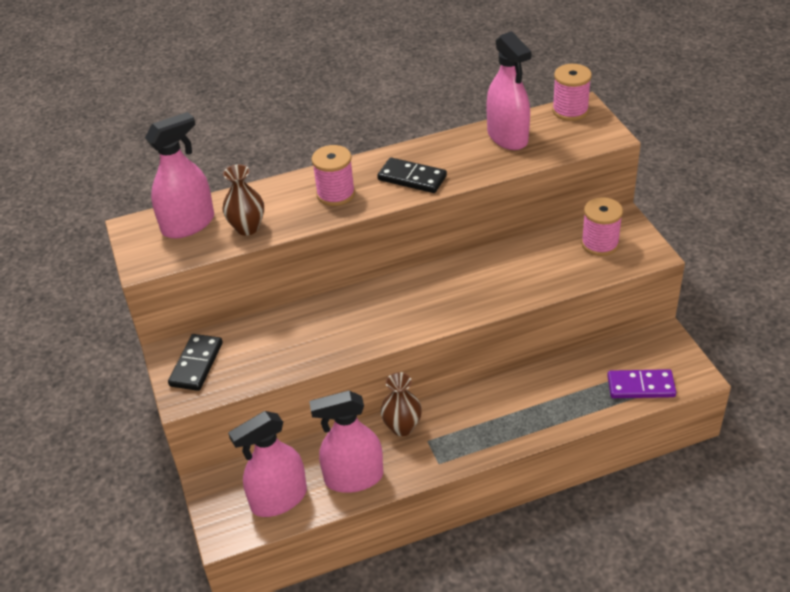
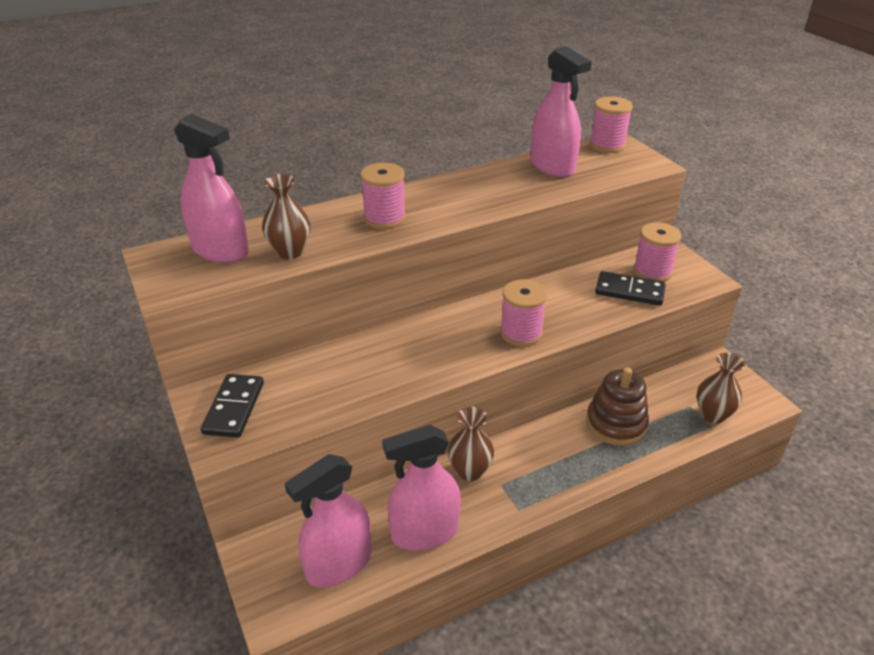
camera: 10 degrees left, 5 degrees down
(188, 224) = (220, 250): pink spray bottle -> pink spray bottle turned 75 degrees clockwise
(412, 178) = (463, 203): black domino -> black domino (629, 291)
(456, 304) = (521, 333): none -> pink spool
(546, 390) = (616, 424): none -> brown stacking toy
(641, 386) = (712, 415): purple domino -> brown vase

